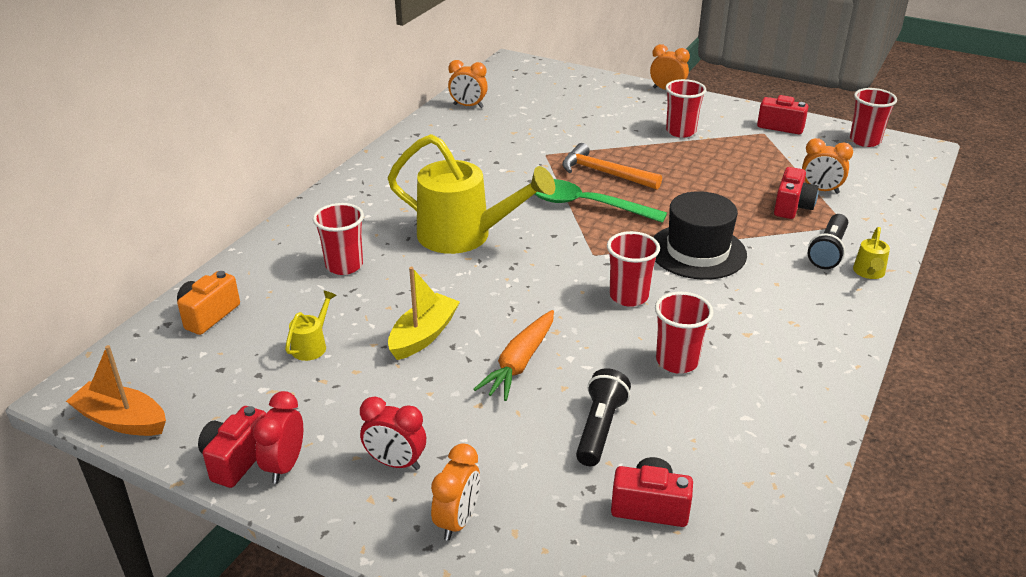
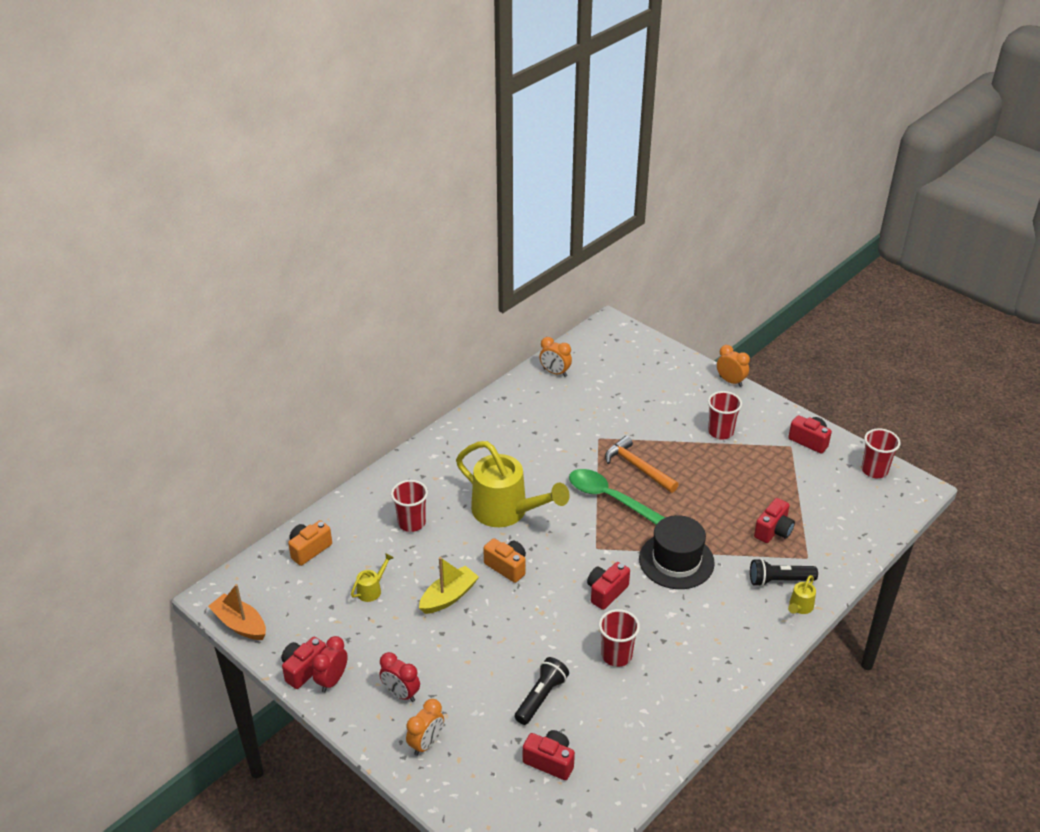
camera: 15 degrees right, 5 degrees up
(489, 291) = (507, 567): none -> orange camera
(519, 363) = (506, 634): orange carrot -> none
(629, 296) = (606, 592): red cup -> red camera
(820, 190) = (806, 518): orange clock -> none
(828, 251) = (779, 580): black flashlight -> black flashlight turned 45 degrees clockwise

